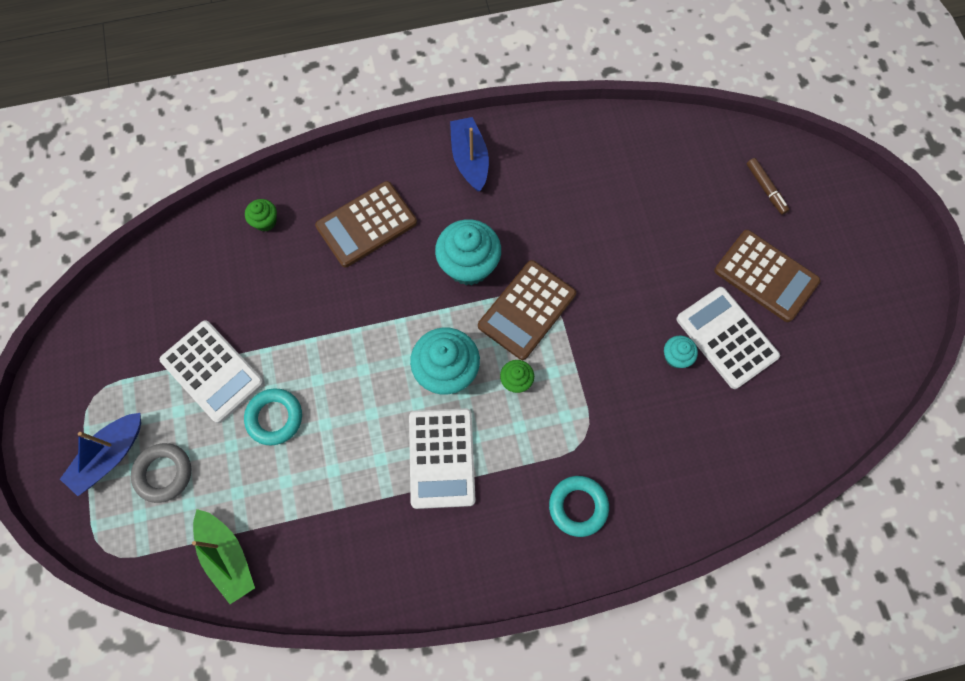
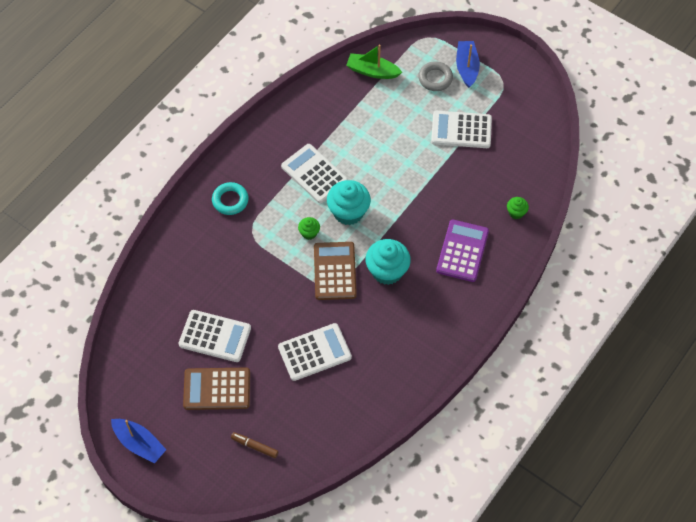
camera: 140 degrees right, 10 degrees down
(274, 418) = (410, 133): turquoise ring -> none
(366, 224) = (462, 251): brown calculator -> purple calculator
(470, 159) = (443, 330): blue boat -> blue boat (139, 443)
(626, 236) = (314, 352): none -> white calculator
(676, 357) = (235, 305): turquoise cupcake -> none

